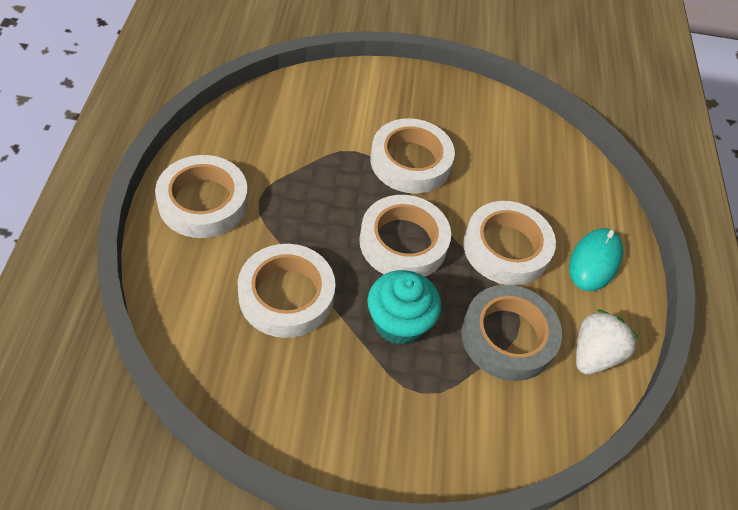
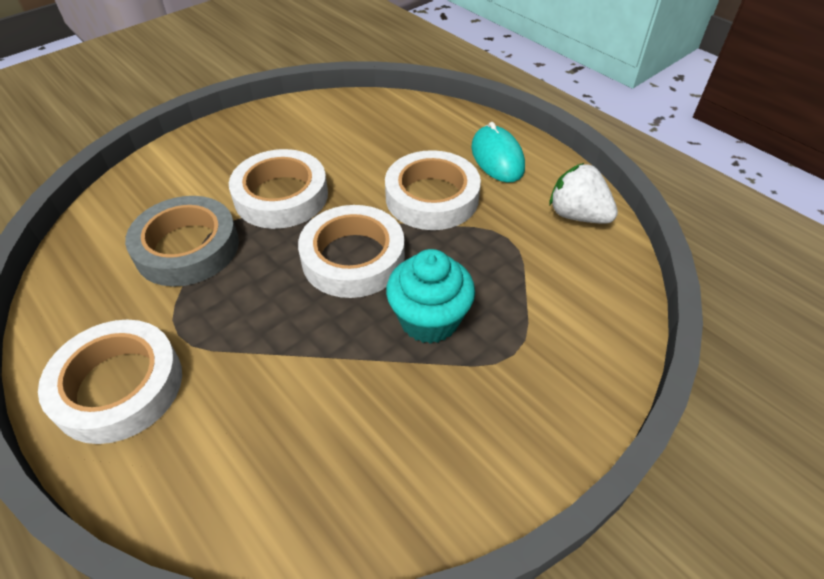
camera: 40 degrees left, 5 degrees down
(286, 295) = (309, 389): white tape -> none
(508, 337) = (514, 255): grey tape -> grey tape (187, 248)
(593, 354) = (577, 215): white strawberry -> white strawberry turned 45 degrees counterclockwise

